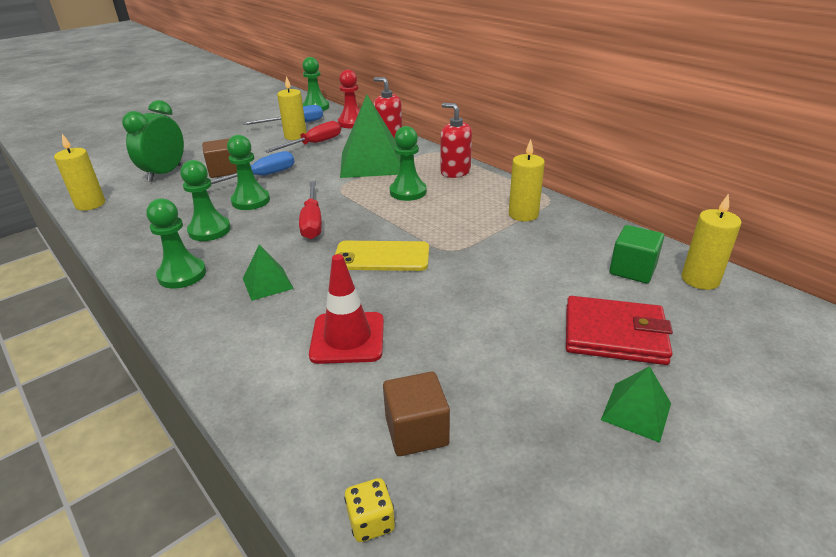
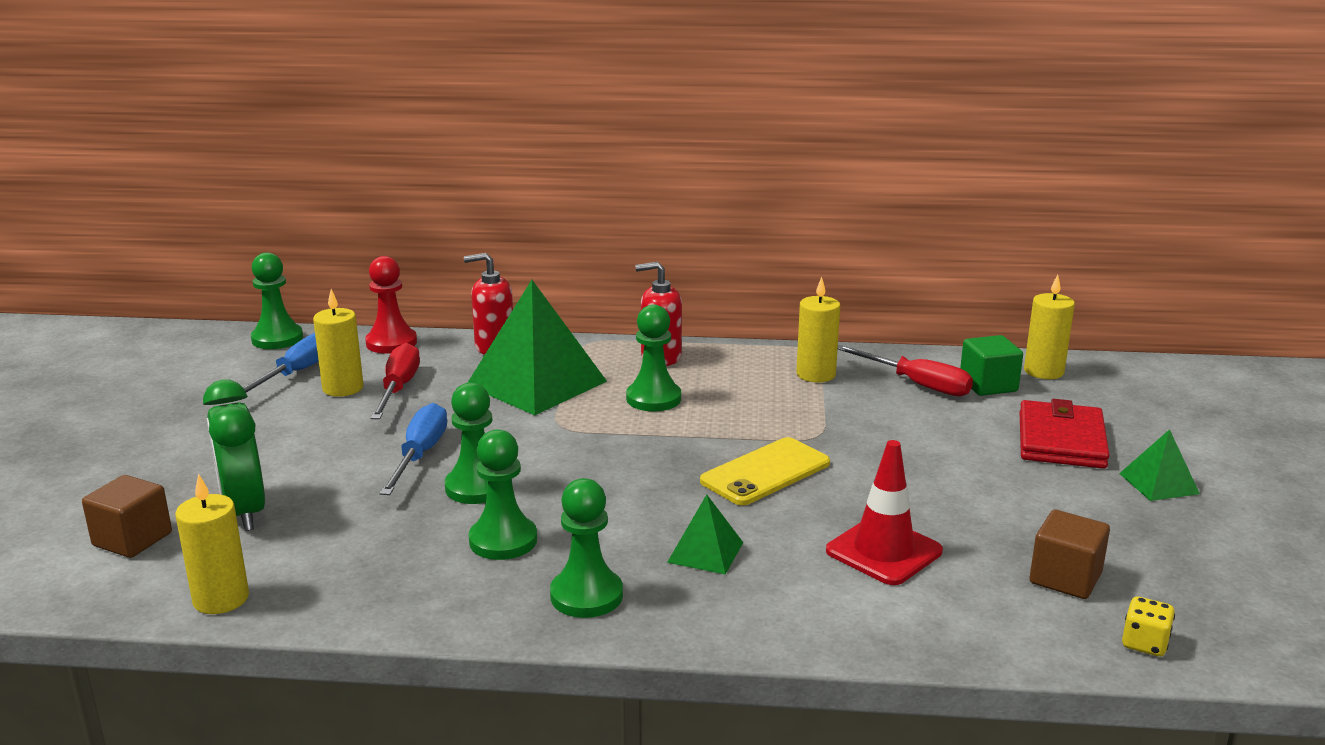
camera: 45 degrees left, 10 degrees down
(223, 171) = (340, 471): brown cube -> brown cube (132, 539)
(312, 222) = (613, 474): red screwdriver -> red screwdriver (917, 384)
(614, 334) = (1061, 440): red wallet -> red wallet turned 45 degrees counterclockwise

